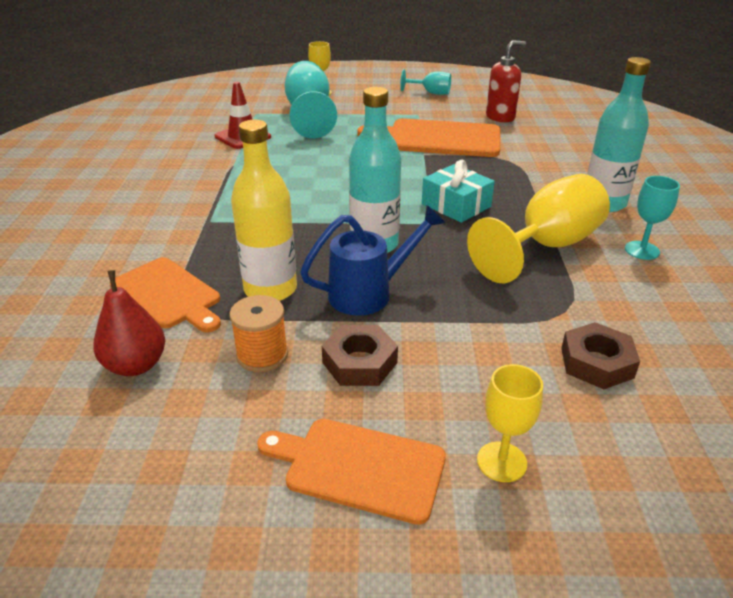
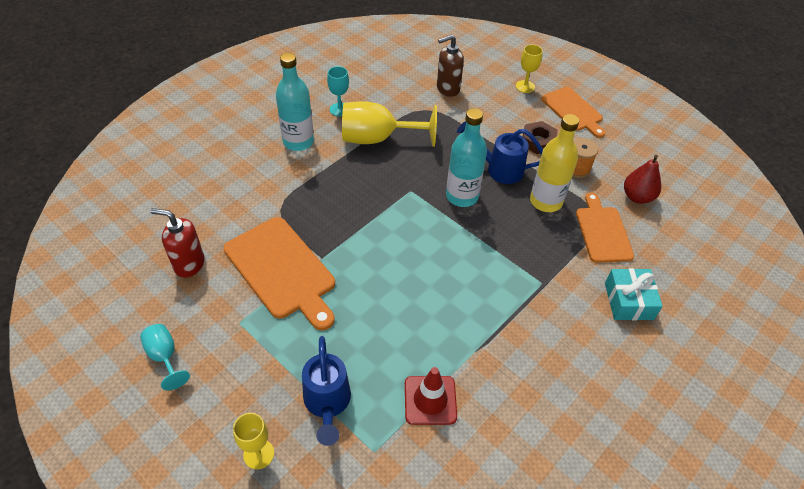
camera: 140 degrees left, 15 degrees up
(309, 114) = (327, 403): turquoise goblet -> blue watering can
(456, 205) = (377, 194): turquoise gift -> turquoise gift (628, 301)
(596, 363) = (447, 89): brown nut -> brown soap dispenser

